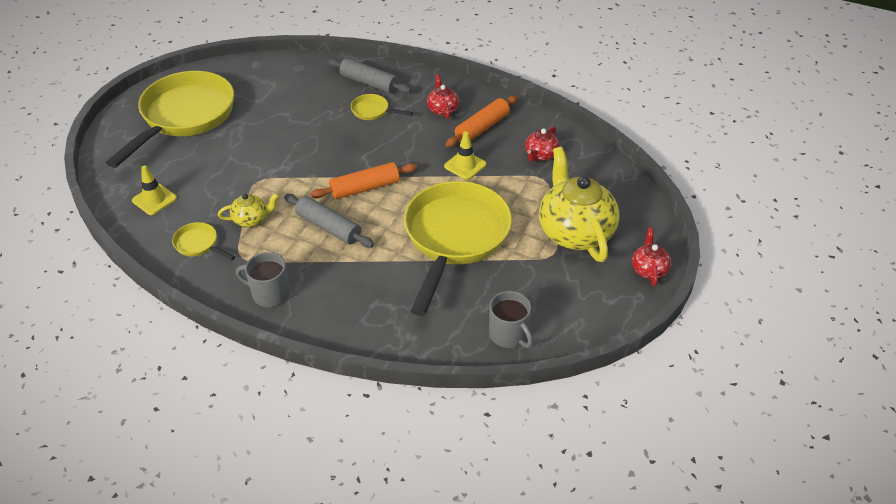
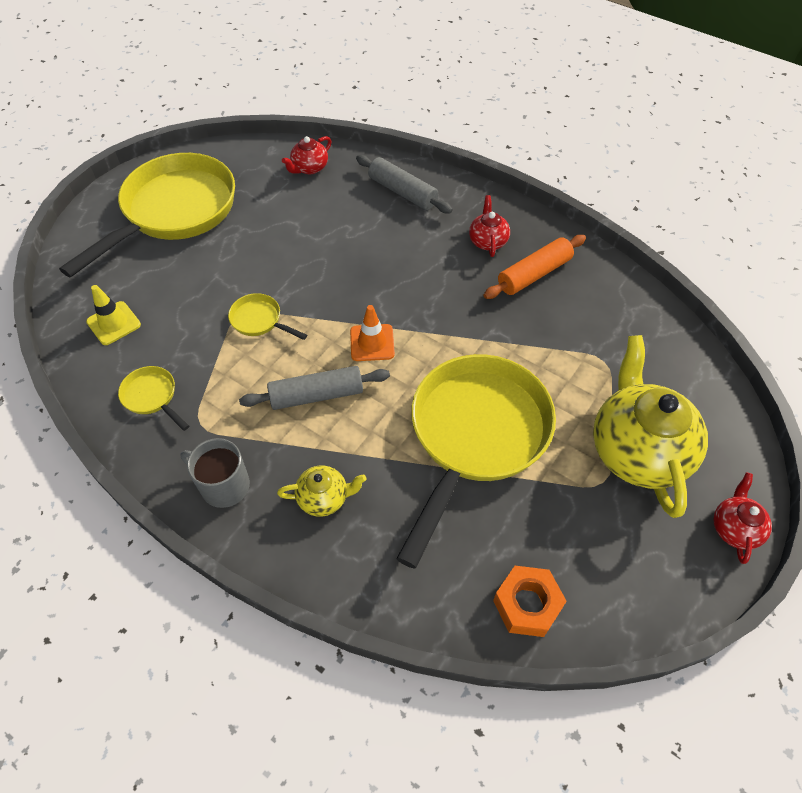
camera: 10 degrees right, 10 degrees up
(251, 219) = (223, 369): yellow teapot -> yellow teapot (324, 498)
(328, 227) = (316, 395): grey rolling pin -> grey rolling pin turned 60 degrees counterclockwise
(365, 188) = (372, 343): orange rolling pin -> orange traffic cone
(373, 111) = (401, 232): yellow pan -> yellow pan (259, 320)
(465, 165) = (504, 327): yellow traffic cone -> none
(509, 334) = (527, 605): grey mug -> orange nut
(540, 155) = (605, 324): red teapot -> red teapot (309, 168)

